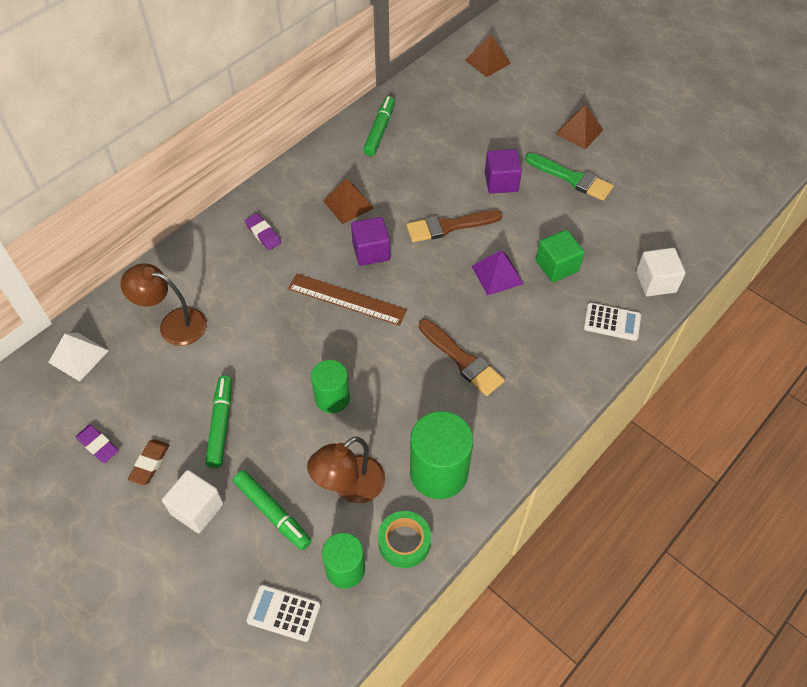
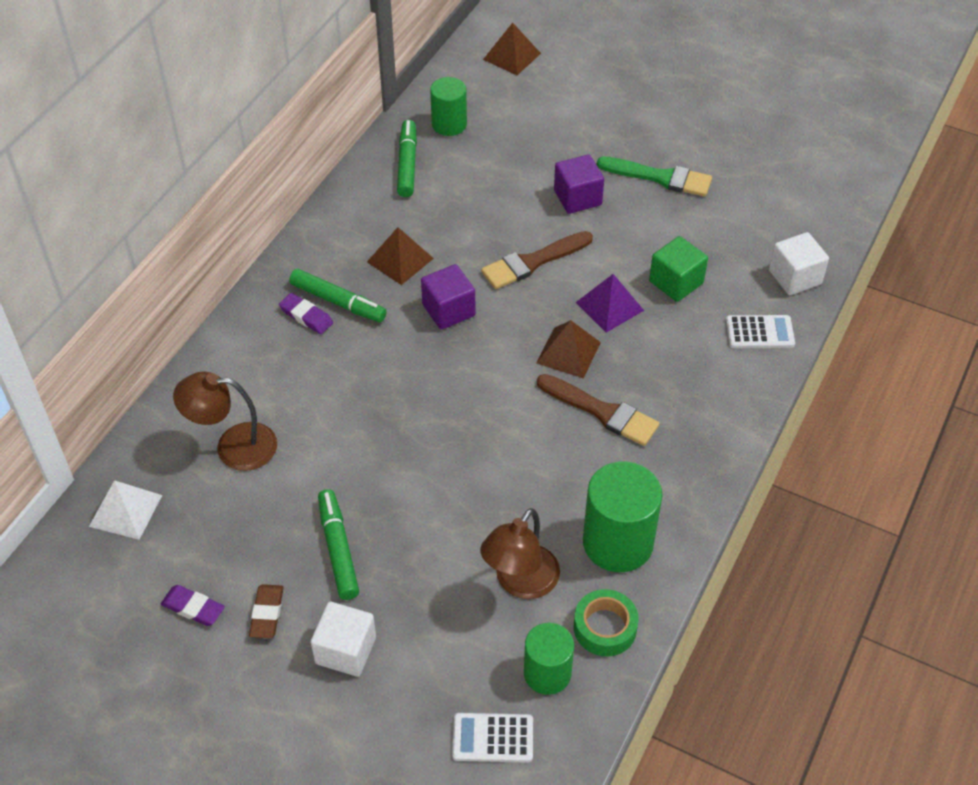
camera: 15 degrees left, 5 degrees down
(273, 512) = (439, 632): green marker -> green marker (338, 302)
(332, 398) = (463, 488): green cylinder -> green cylinder (449, 124)
(347, 299) = (439, 372): brown ruler -> none
(579, 131) = (650, 121): brown pyramid -> brown pyramid (568, 352)

